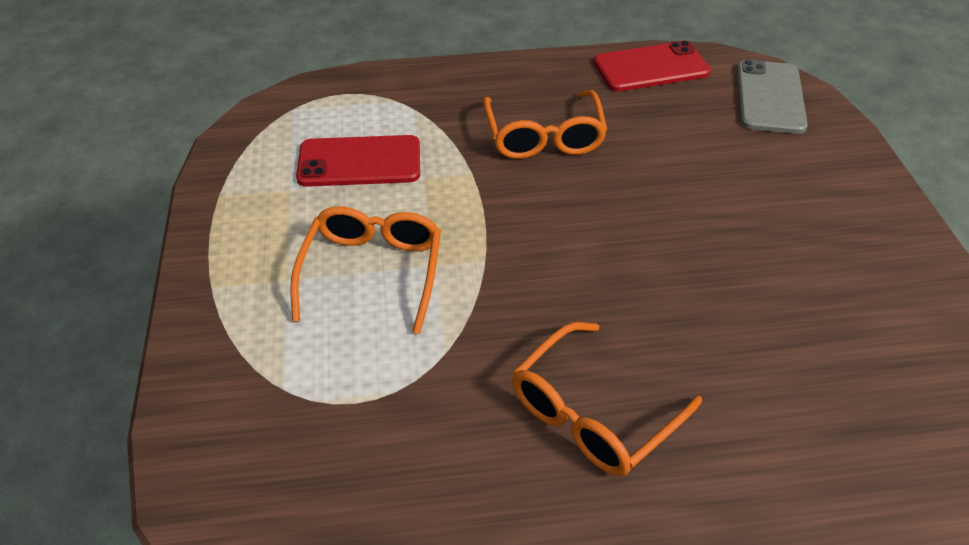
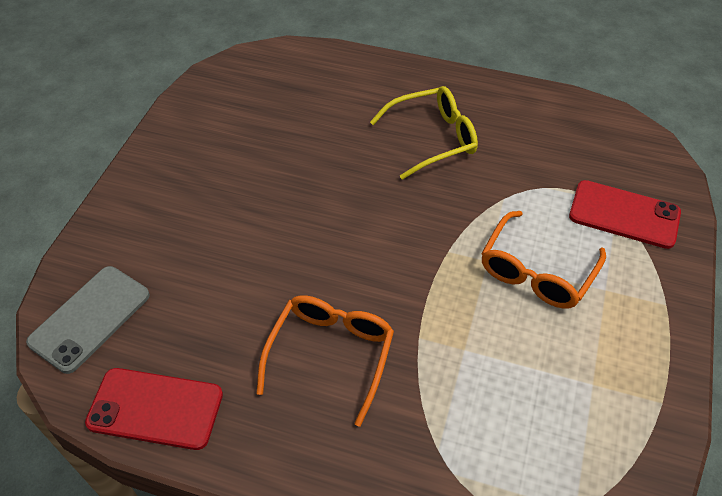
camera: 155 degrees left, 5 degrees up
(359, 162) = (518, 393): red phone -> red phone (624, 215)
(593, 413) = (432, 138): orange glasses -> yellow glasses

